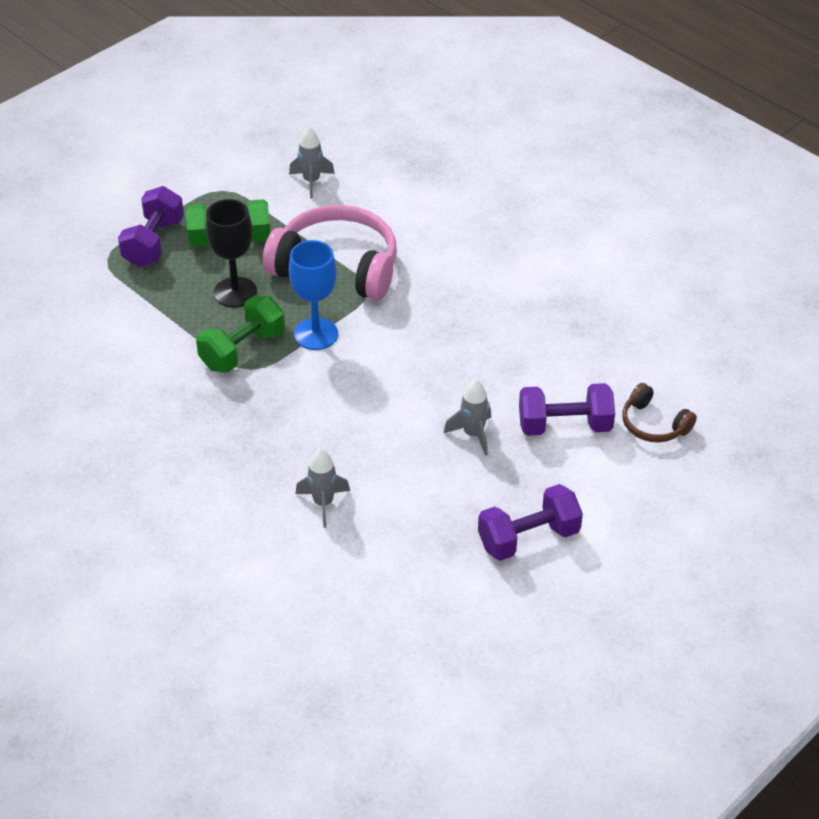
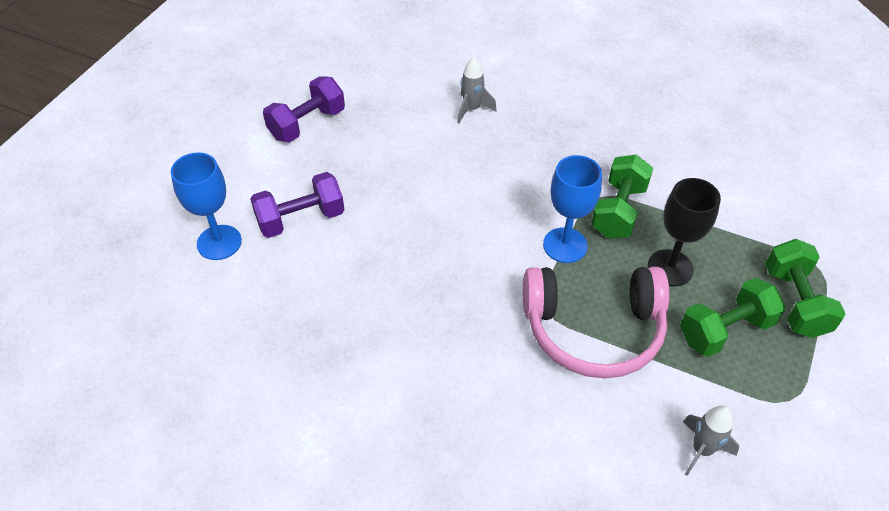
camera: 160 degrees right, 5 degrees up
(154, 243) = (795, 302): purple dumbbell -> green dumbbell
(473, 434) = (378, 190): grey rocket -> none
(653, 424) = (219, 242): brown headphones -> blue goblet

